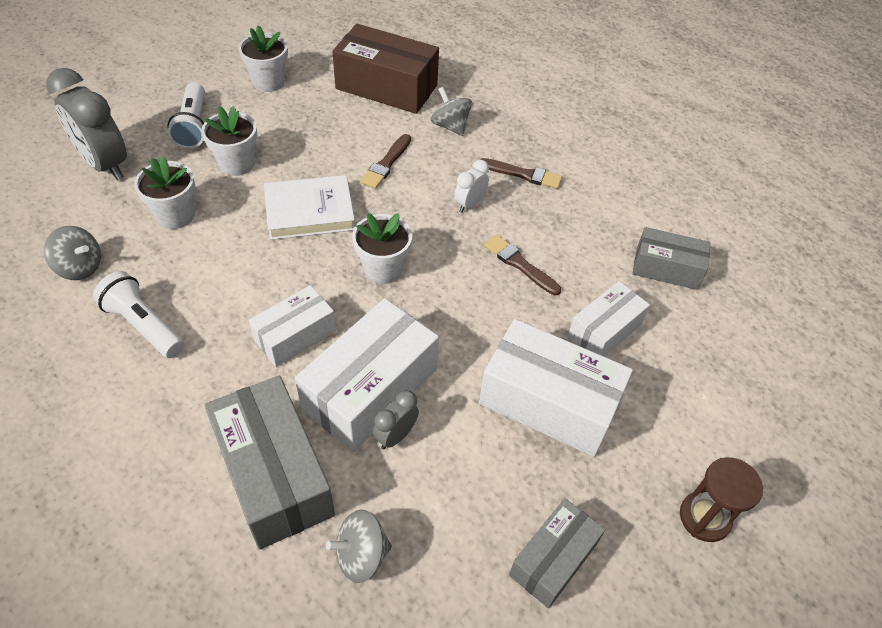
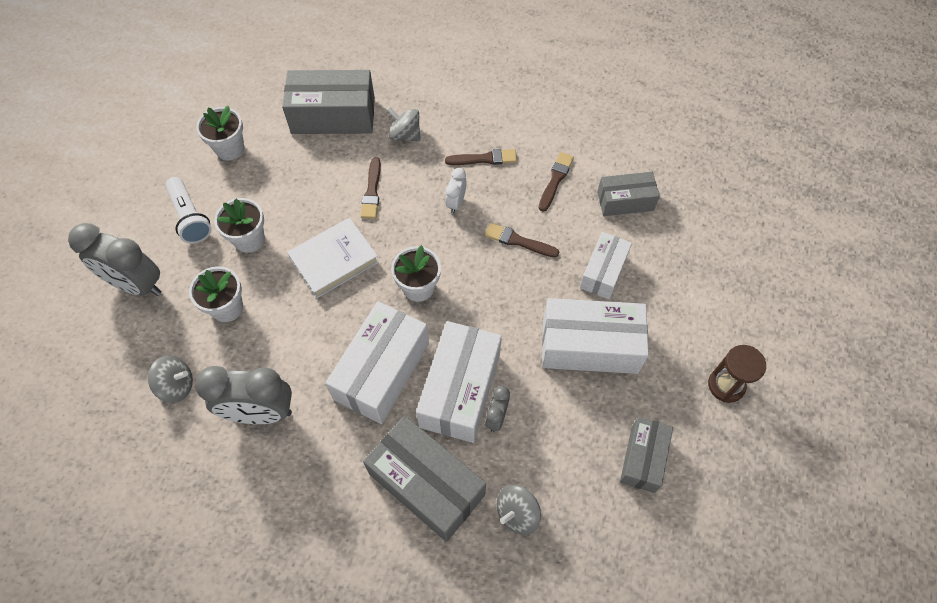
camera: 20 degrees left, 10 degrees up
(144, 325) = (260, 412): white flashlight -> grey clock
(295, 336) = (382, 371): white box -> white box, size x1.66
(386, 87) = (333, 115): brown box -> grey box
(593, 220) = (555, 180): none -> brown brush

